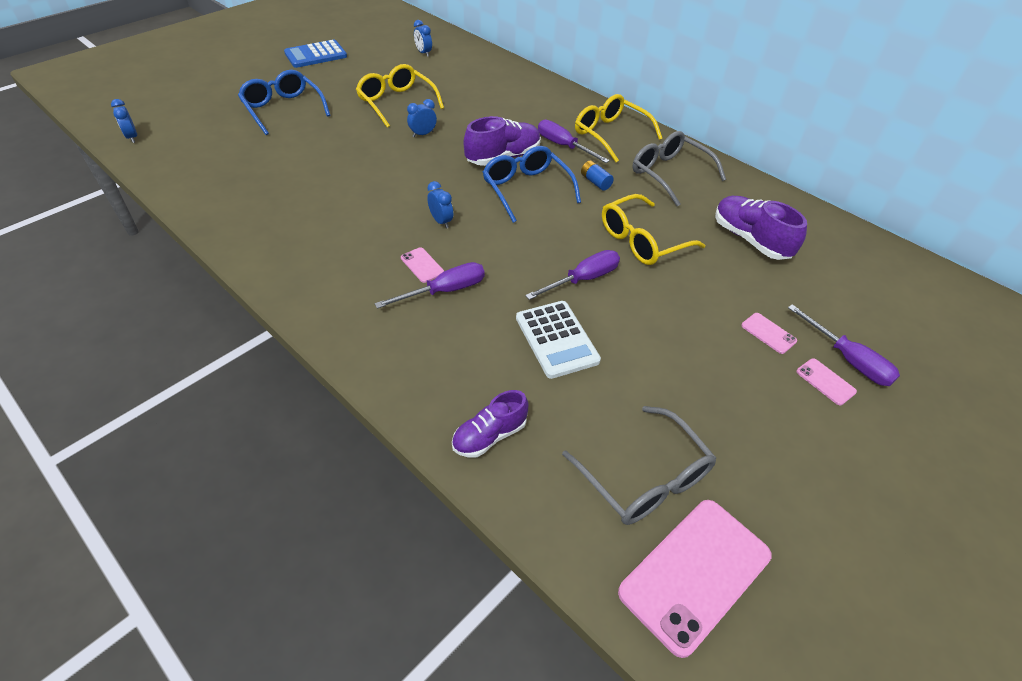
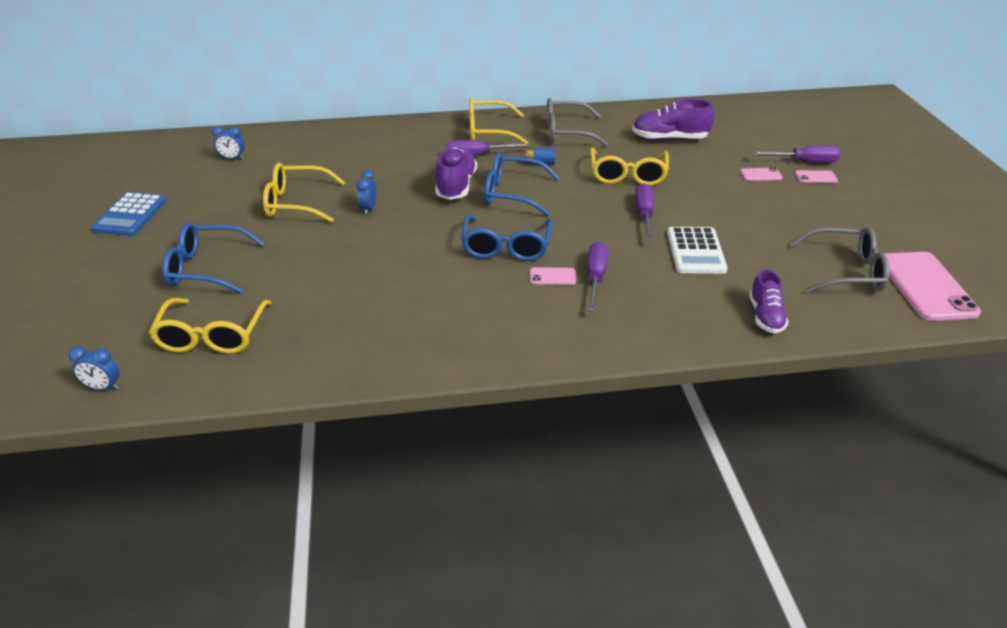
camera: 50 degrees left, 10 degrees down
(211, 148) = (212, 335): none -> yellow glasses
(441, 221) = (506, 247): blue clock -> blue glasses
(556, 339) = (695, 251): white calculator -> white calculator turned 75 degrees clockwise

